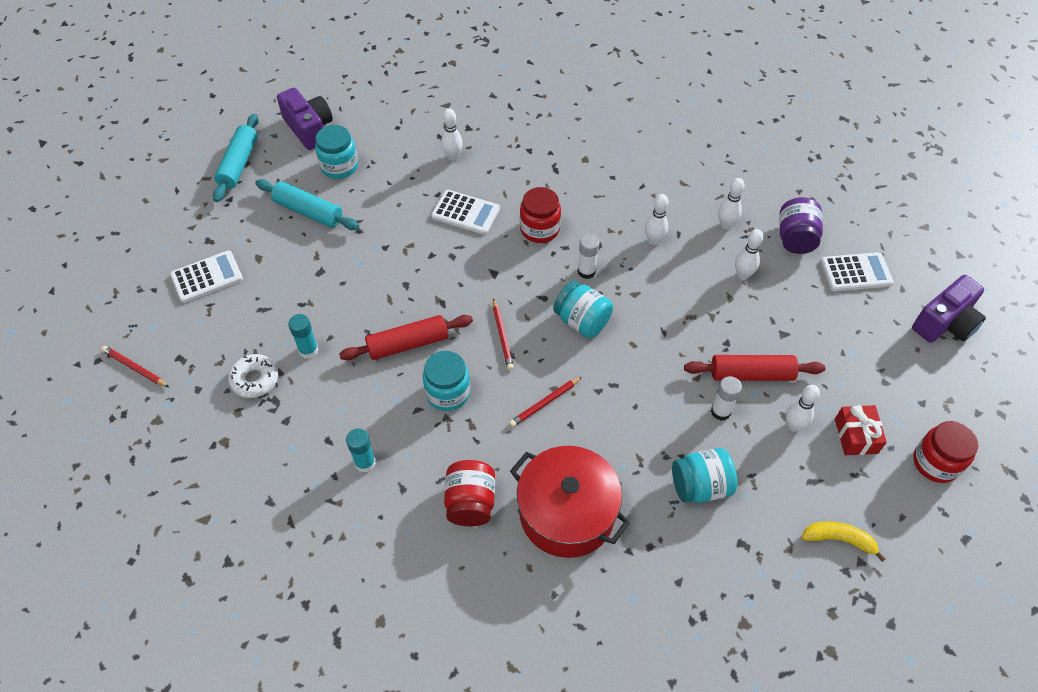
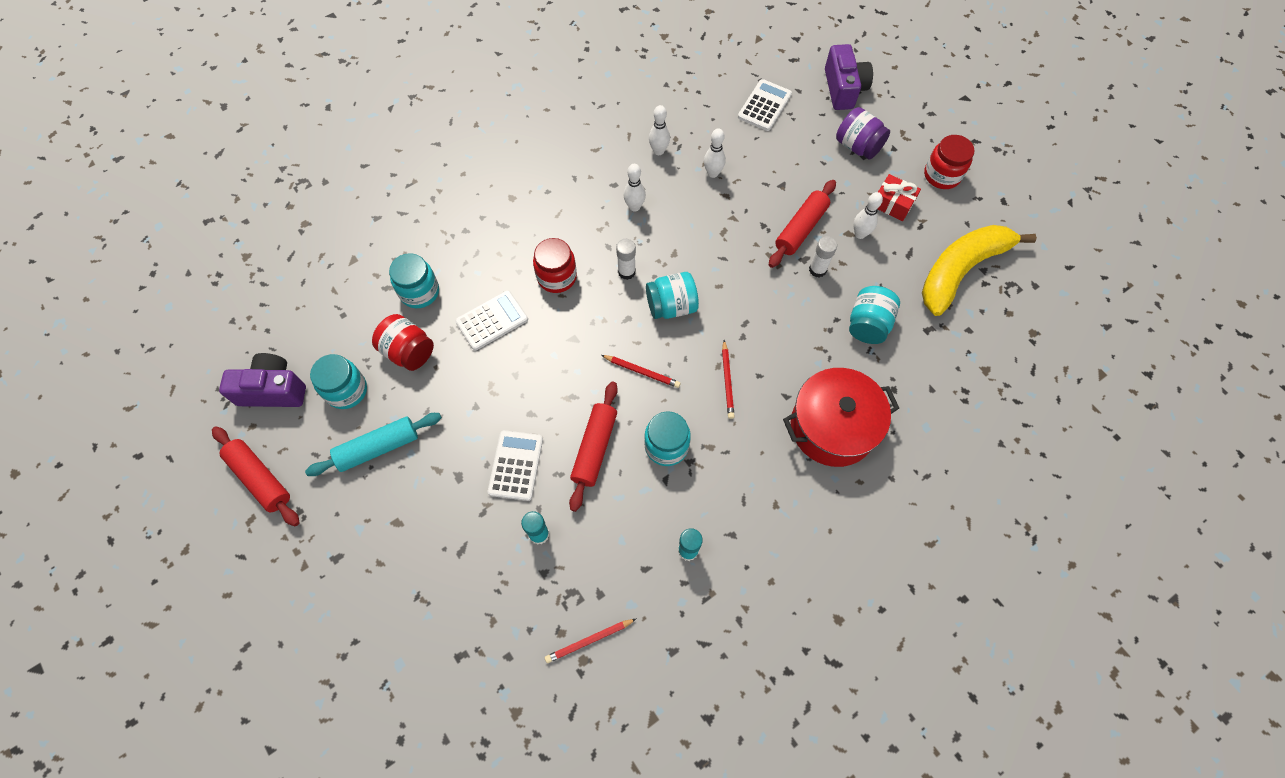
camera: 55 degrees left, 10 degrees up
(135, 368) = (438, 706): red pencil -> red pencil (589, 641)
(207, 277) = (381, 582): white calculator -> white calculator (516, 465)
(239, 164) = (260, 479): turquoise rolling pin -> red rolling pin
(255, 379) = (536, 598): white donut -> none
(452, 157) = (419, 292): white bowling pin -> turquoise jar
(470, 502) = (779, 490): red jar -> red jar (408, 351)
(795, 238) = (706, 118): purple jar -> purple jar (857, 146)
(839, 539) = (961, 270): yellow banana -> yellow banana, size x2.17

